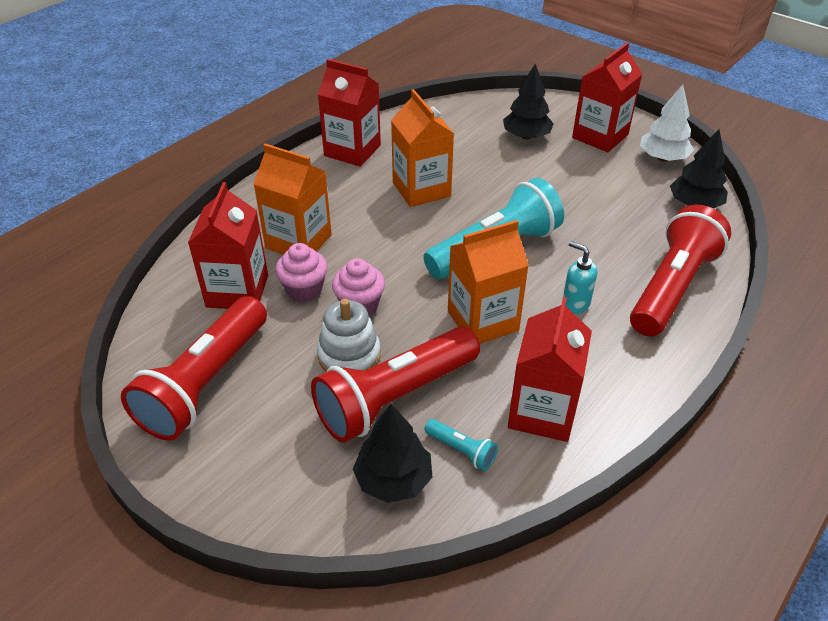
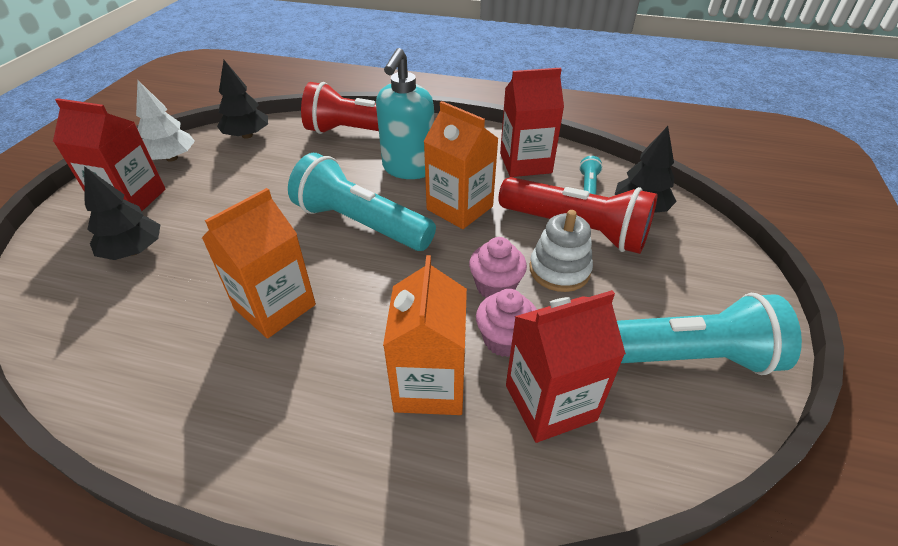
camera: 115 degrees left, 0 degrees up
(205, 383) = (680, 358): red flashlight -> turquoise flashlight
(352, 150) = (190, 418): red carton -> none
(575, 304) = (408, 169): turquoise soap dispenser -> turquoise soap dispenser, size x1.95

